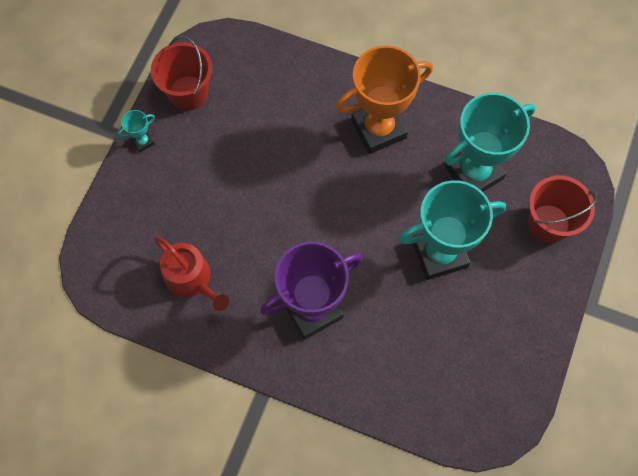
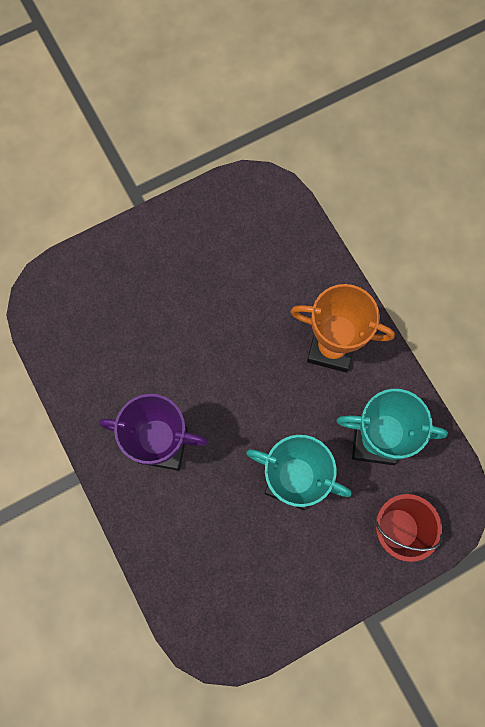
camera: 40 degrees right, 5 degrees up
(143, 141) = (152, 223): turquoise trophy -> none
(188, 93) = (215, 211): red bucket -> none
(192, 280) = (99, 353): red watering can -> none

